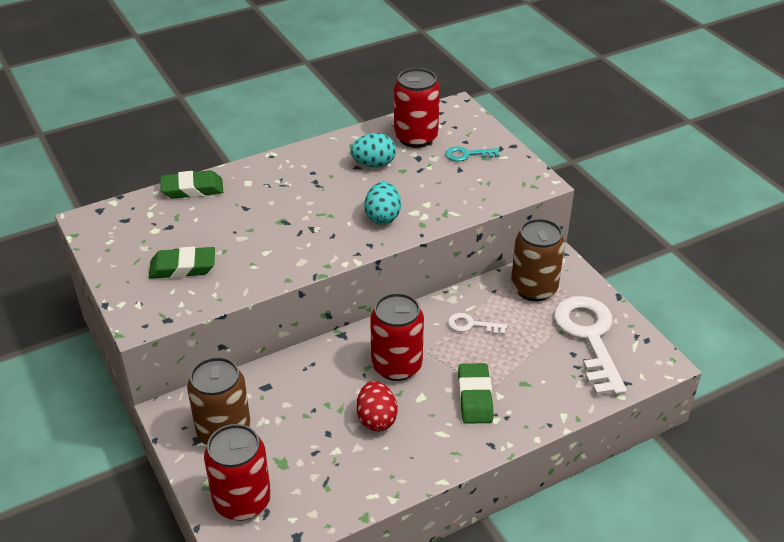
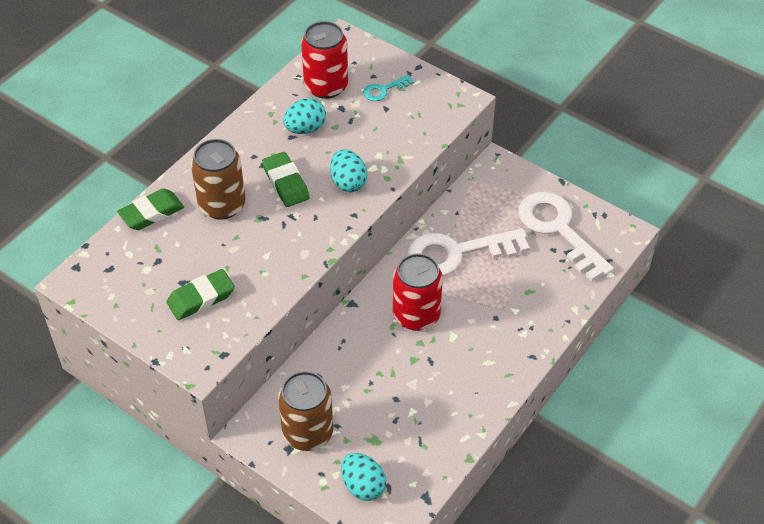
camera: 25 degrees left, 10 degrees up
(242, 501) = (363, 486): red can -> turquoise egg
(376, 419) = (428, 370): red egg -> none
(471, 325) = (456, 253): white key -> white key, size x2.24
(475, 397) = (496, 319): green eraser -> green eraser (286, 183)
(534, 288) = (489, 198): brown can -> brown can (222, 205)

